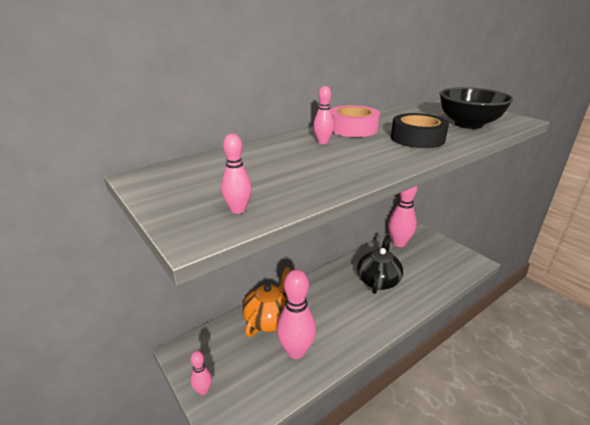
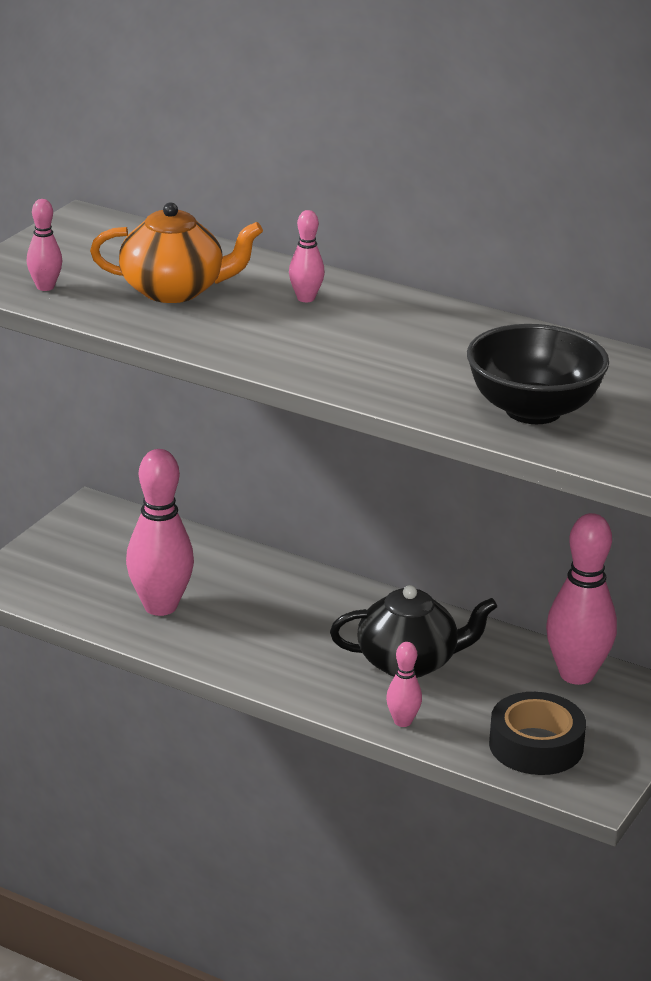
camera: 65 degrees right, 0 degrees up
(203, 390) = (42, 548): pink bowling pin -> pink bowling pin (402, 721)
(269, 319) = (212, 566): orange teapot -> orange teapot (174, 290)
(353, 128) = (399, 312): pink tape -> none
(417, 138) = (395, 368): black tape -> black tape (536, 746)

